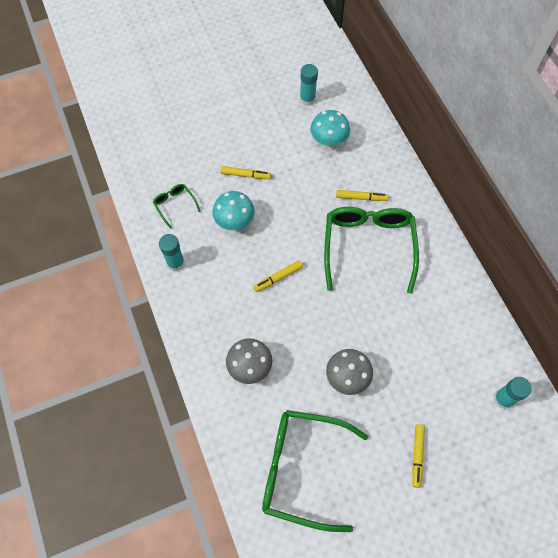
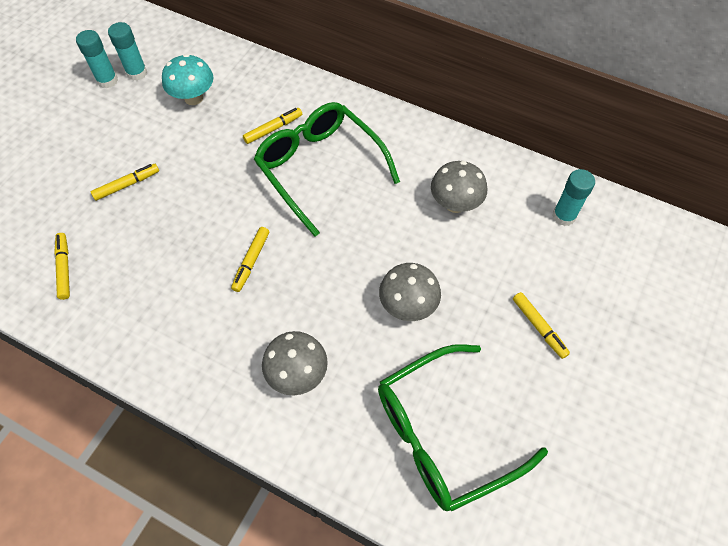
camera: 40 degrees left, 5 degrees down
(175, 205) = (64, 268): green glasses -> yellow marker
(175, 263) = (116, 329): turquoise glue stick -> turquoise glue stick (107, 80)
(234, 221) = (153, 239): turquoise mushroom -> none
(435, 335) = (455, 204): none -> grey mushroom

